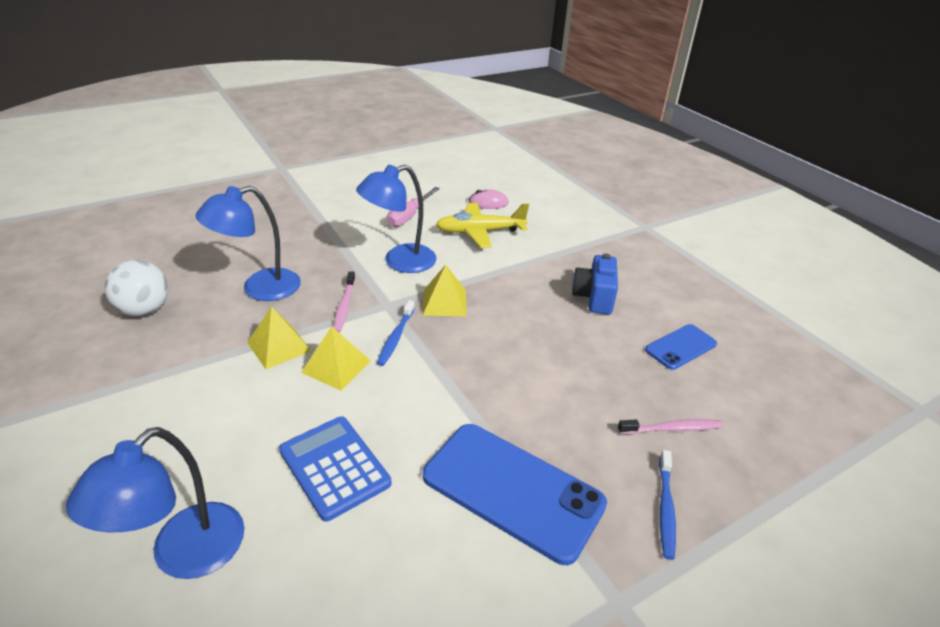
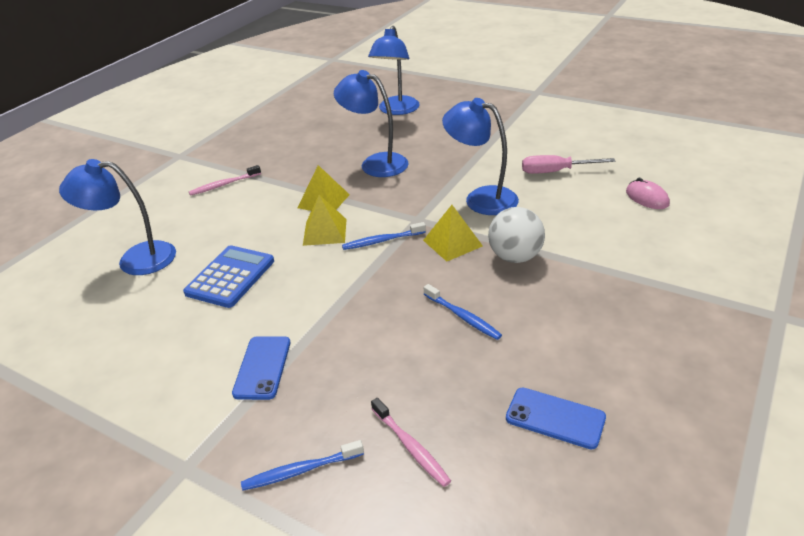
camera: 65 degrees right, 0 degrees up
(144, 310) = (311, 142): white ball -> white ball (515, 257)
(181, 237) = (396, 110): none -> blue lamp
(344, 306) = (394, 203): pink toothbrush -> pink toothbrush (224, 185)
(480, 232) = (586, 215): yellow plane -> none
(512, 490) = (262, 367): blue phone -> blue phone, size x0.54
(544, 339) = (463, 317): none -> blue toothbrush
(594, 297) = (569, 324): blue camera -> none

